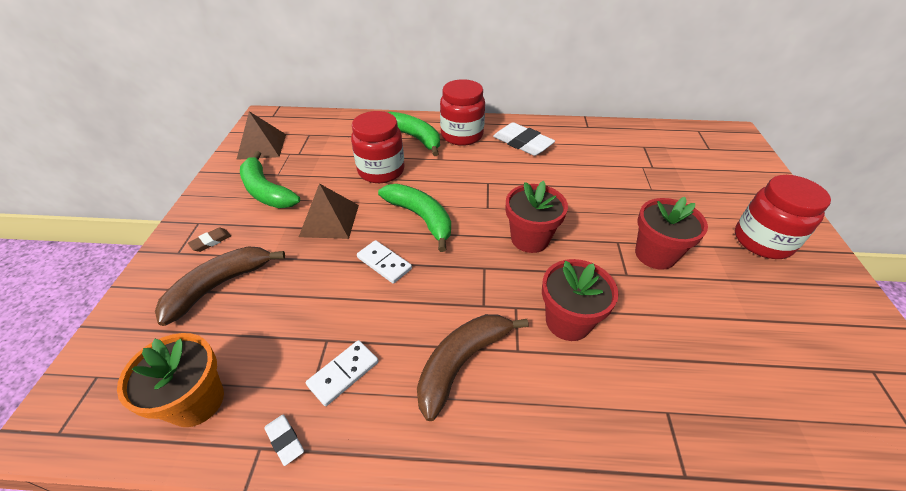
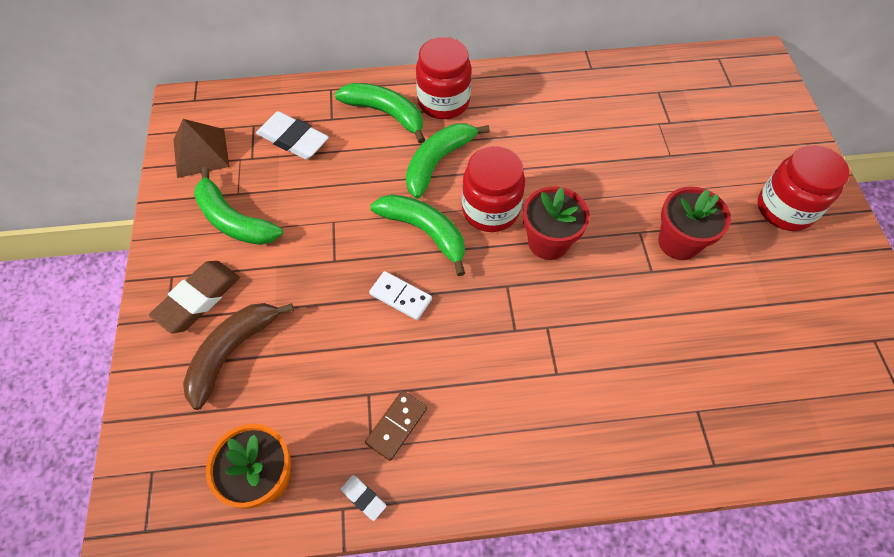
camera: 10 degrees left, 15 degrees up
(211, 241) = (198, 299): brown eraser -> brown eraser, size x2.07
(329, 220) = (323, 250): brown pyramid -> none
(343, 373) = (396, 425): white domino -> brown domino
(381, 171) = (361, 171): red jar -> red jar (490, 210)
(446, 172) = (438, 162): none -> green banana
(461, 363) = (506, 395): brown banana -> none
(522, 143) = (518, 105): white eraser -> white eraser (293, 139)
(568, 321) = (600, 334): red flower pot -> none

